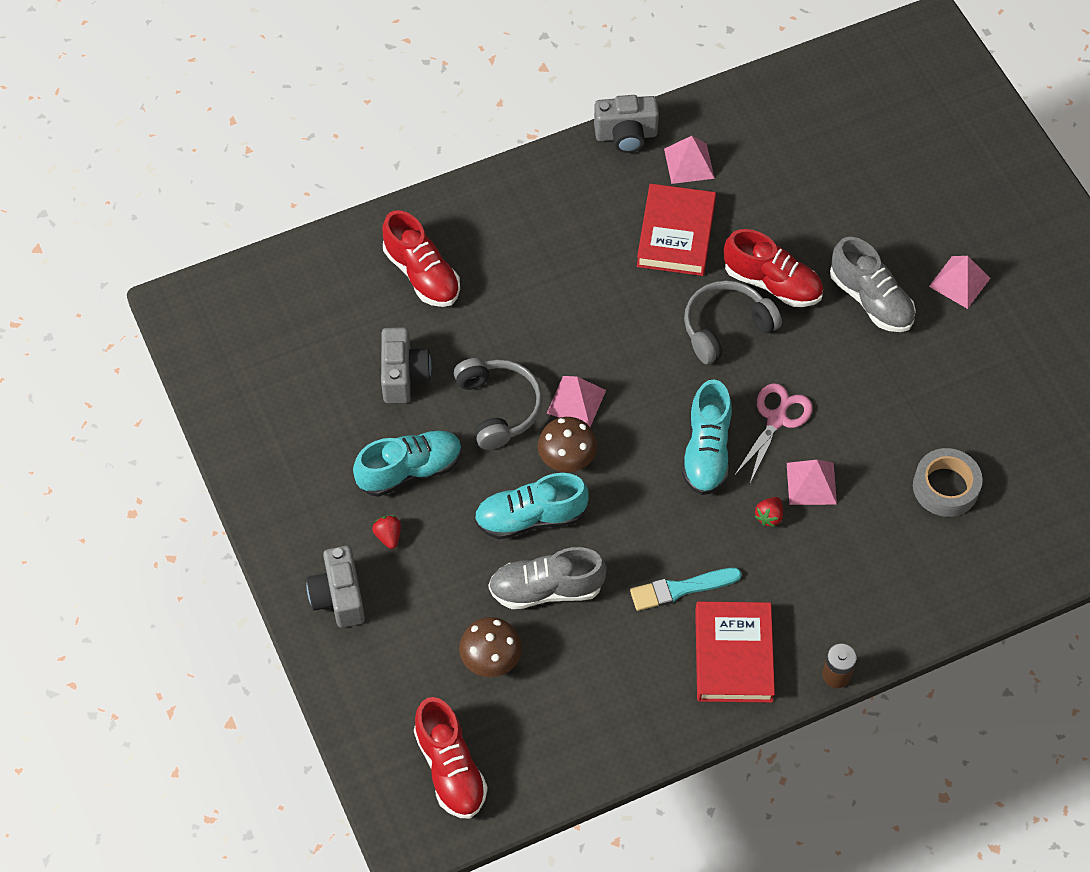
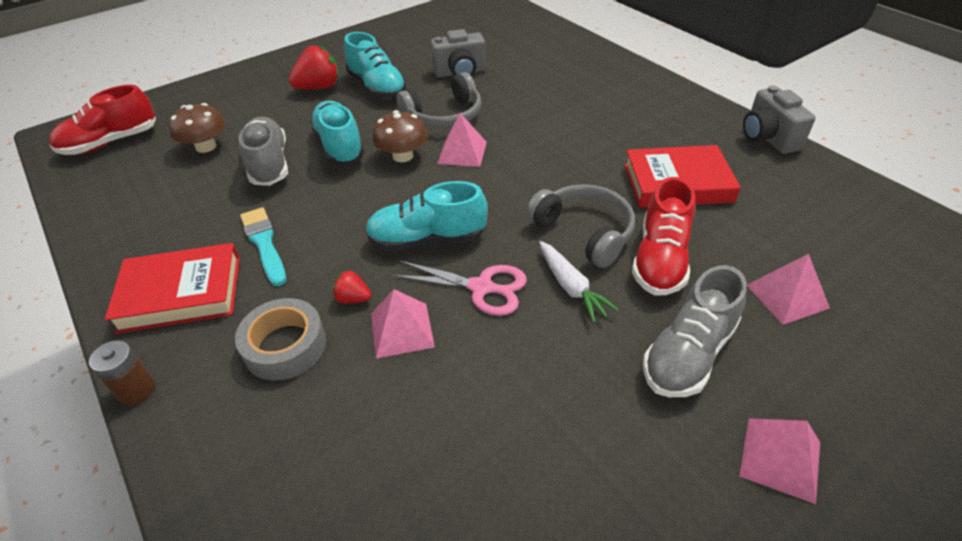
camera: 80 degrees right, 15 degrees down
(339, 597) = (268, 77): grey camera -> none
(388, 536) = (319, 87): red strawberry -> red strawberry, size x1.90
(422, 274) = (554, 66): red shoe -> none
(689, 163) = (769, 179): pink pyramid -> pink pyramid (787, 296)
(790, 355) = (571, 287): none -> white carrot
(945, 487) = (418, 484): grey tape -> grey tape (285, 346)

